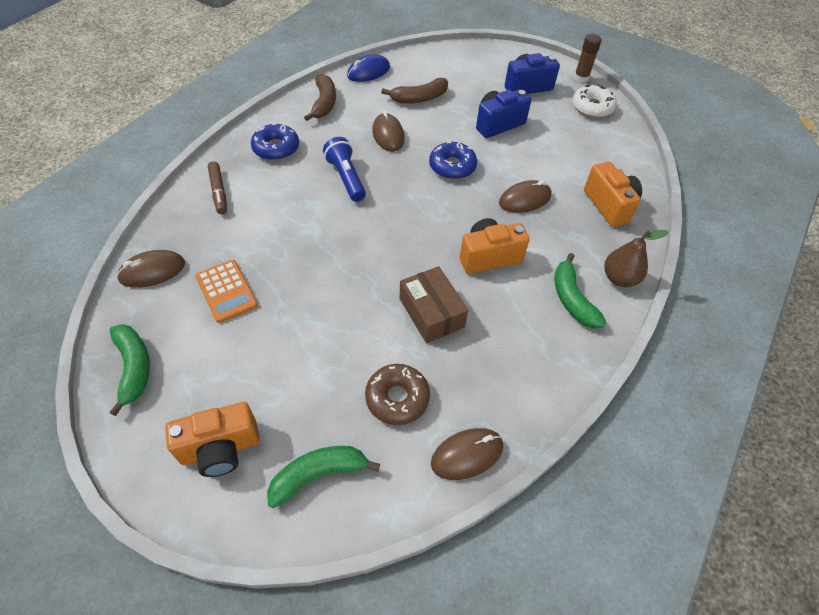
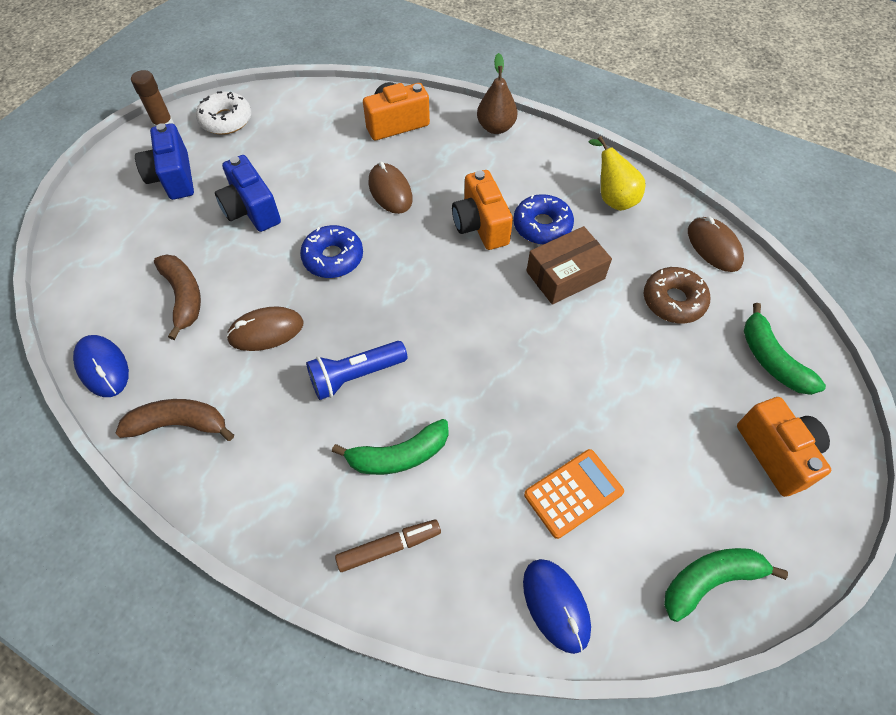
camera: 90 degrees left, 5 degrees up
(152, 271) = (556, 605): brown mouse -> blue mouse
(276, 148) = (288, 480): blue donut -> blue donut (542, 226)
(531, 367) = (613, 198): none -> yellow pear
(572, 299) = (527, 163): green banana -> green banana (398, 455)

